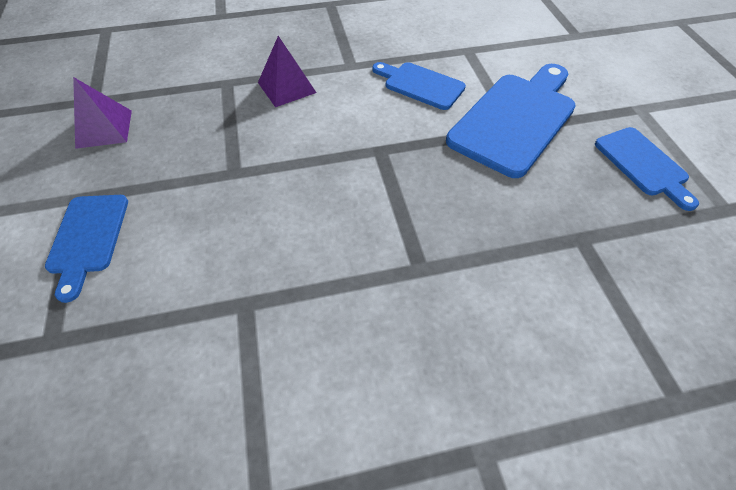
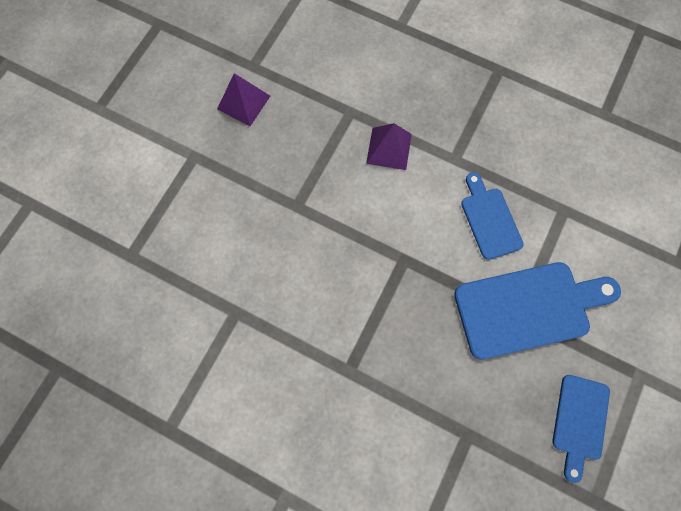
camera: 40 degrees right, 20 degrees up
(88, 238) = (184, 196): blue cutting board -> none

